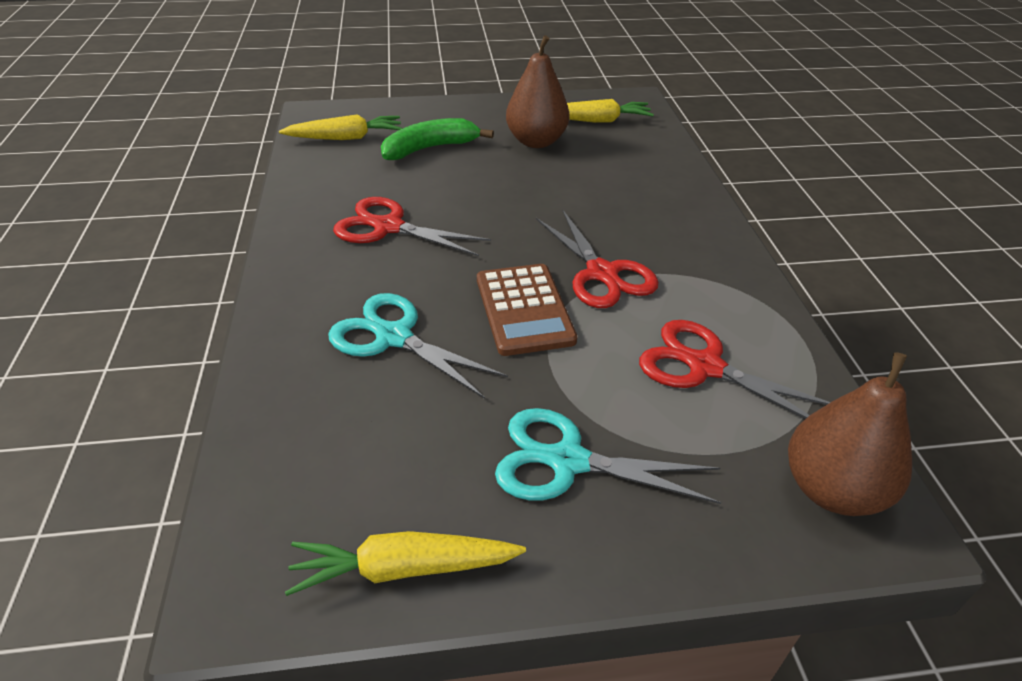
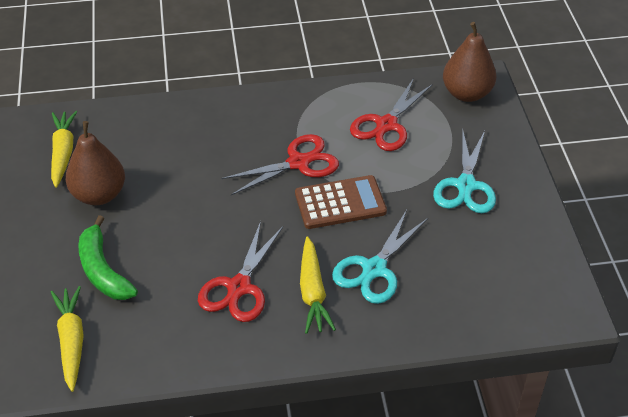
camera: 90 degrees left, 5 degrees up
(403, 568) = (543, 247): yellow carrot -> yellow carrot (312, 292)

